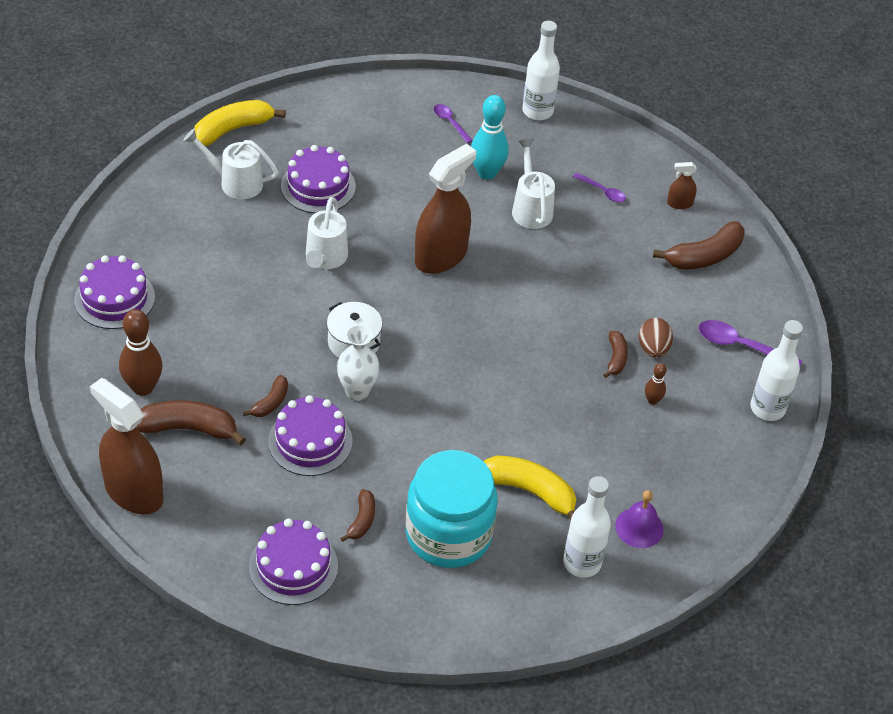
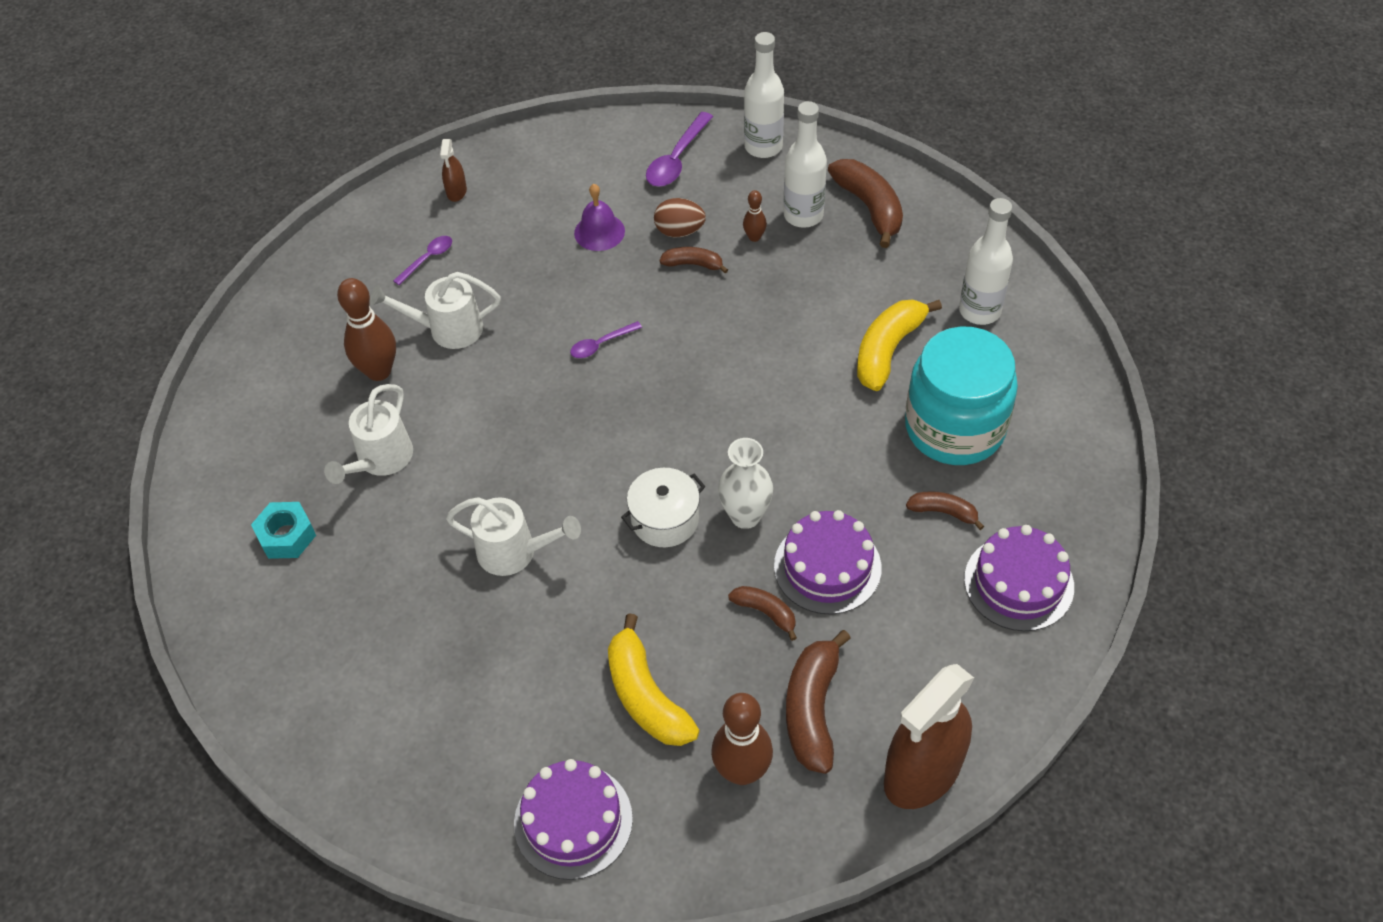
camera: 80 degrees left, 5 degrees up
(233, 129) = (241, 673): yellow banana -> yellow banana (646, 696)
(234, 182) = (354, 667): white watering can -> white watering can (380, 460)
(318, 186) = (376, 561): purple cake -> none
(339, 139) = (286, 536): none -> turquoise nut
(441, 256) = (521, 424): brown spray bottle -> none
(450, 122) = (277, 407): purple spoon -> purple spoon (601, 344)
(487, 173) = (379, 371): turquoise bowling pin -> brown bowling pin
(537, 111) = (274, 314): white bottle -> white bottle (803, 215)
(639, 527) = (928, 260): purple bell -> purple bell (599, 232)
(704, 256) = (542, 177): brown banana -> brown banana (869, 207)

